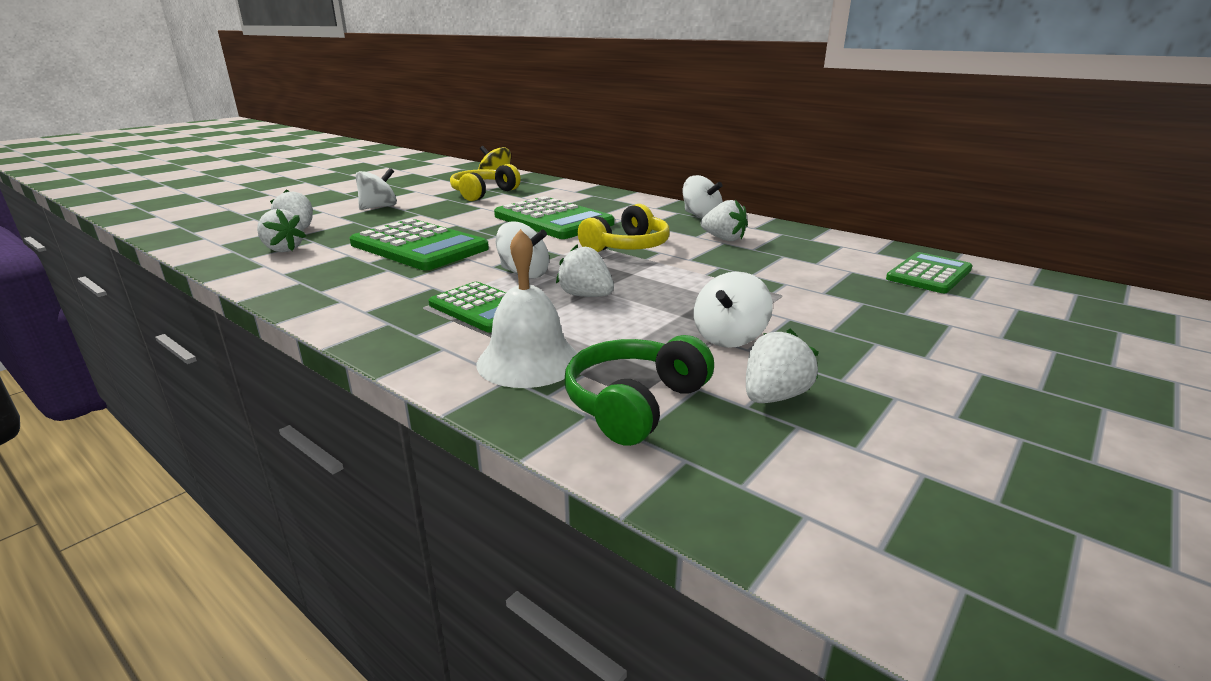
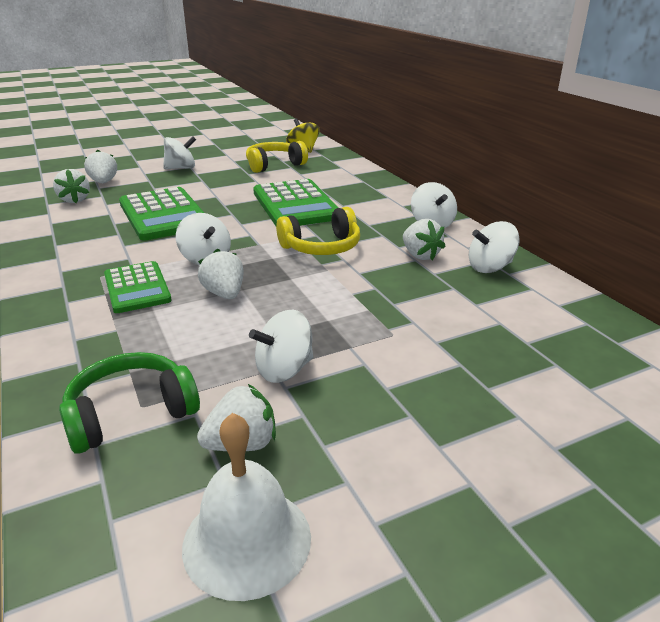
camera: 25 degrees right, 5 degrees up
(528, 361) = (108, 348): white bell -> white bell (247, 540)
(791, 238) = (490, 267): none -> white spinning top
(929, 274) = (582, 347): green calculator -> none

